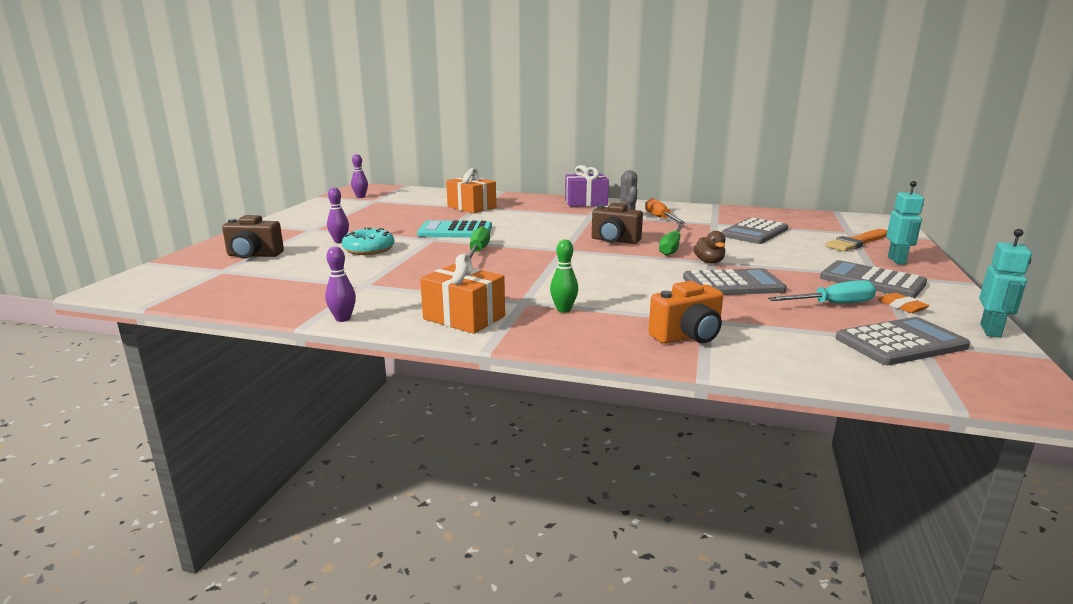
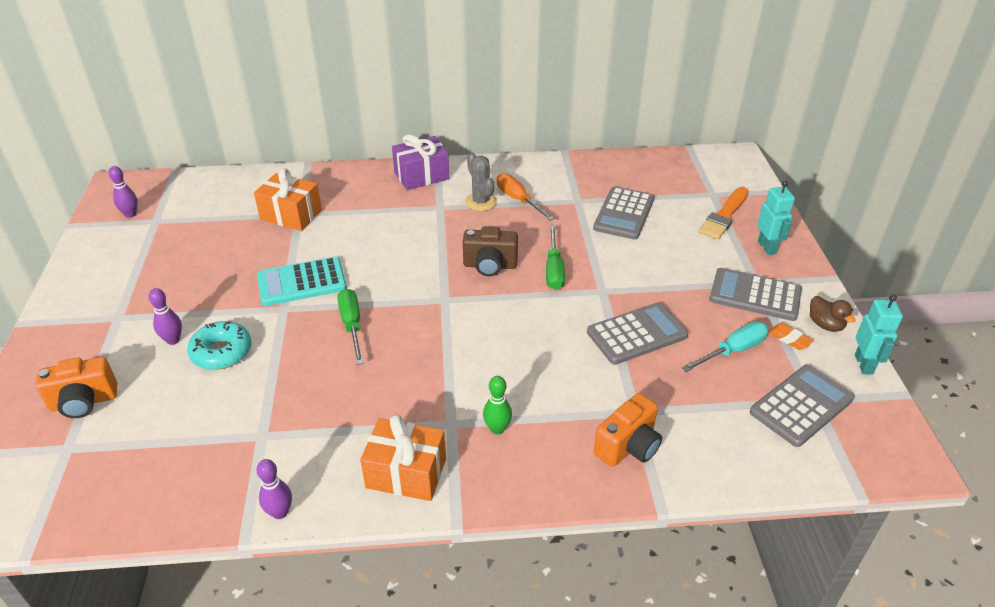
camera: 20 degrees left, 20 degrees up
(253, 255) = (84, 402): brown camera -> orange camera
(709, 262) = (600, 292): brown duck -> brown duck (825, 325)

